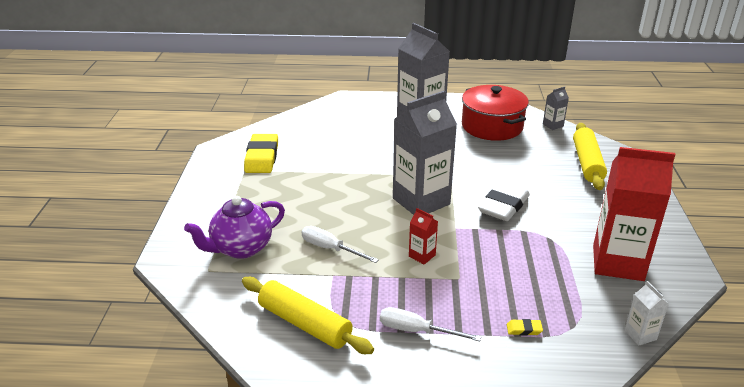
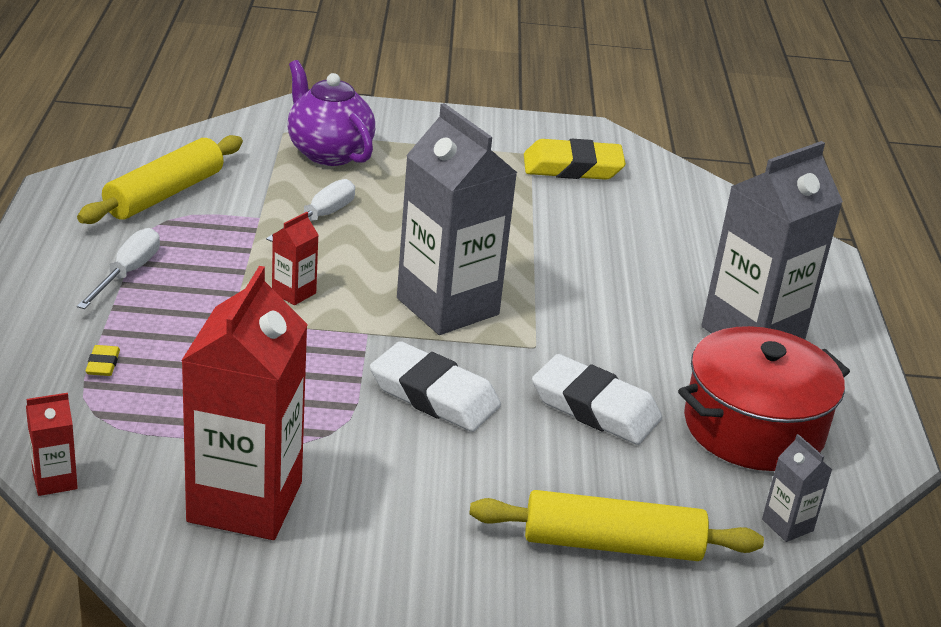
camera: 85 degrees right, 0 degrees up
(494, 162) = (595, 408): none -> white eraser
(640, 335) = (55, 480): white carton -> red carton

